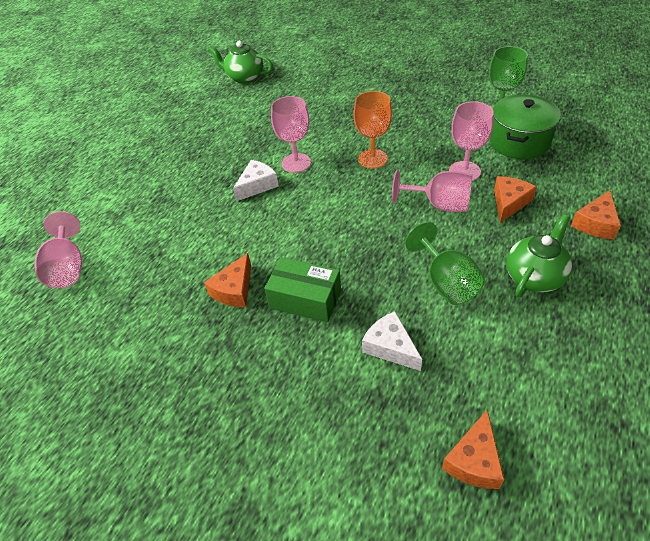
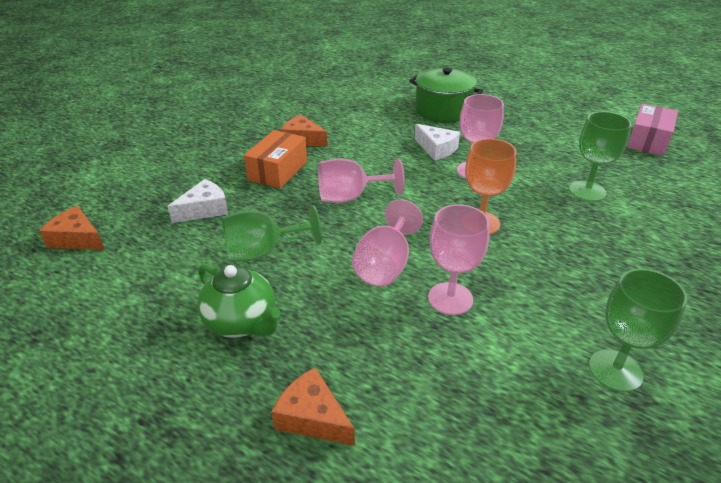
camera: 90 degrees right, 10 degrees down
(68, 268) = (351, 79): pink goblet -> pink goblet (350, 197)
(244, 78) = (648, 141): green teapot -> pink box
(305, 299) = (278, 170): green box -> orange box
(321, 109) = (587, 191): none -> green goblet
(509, 203) = (377, 330): orange cheese -> none
(519, 142) = (527, 377): green pot -> green pot (443, 110)

